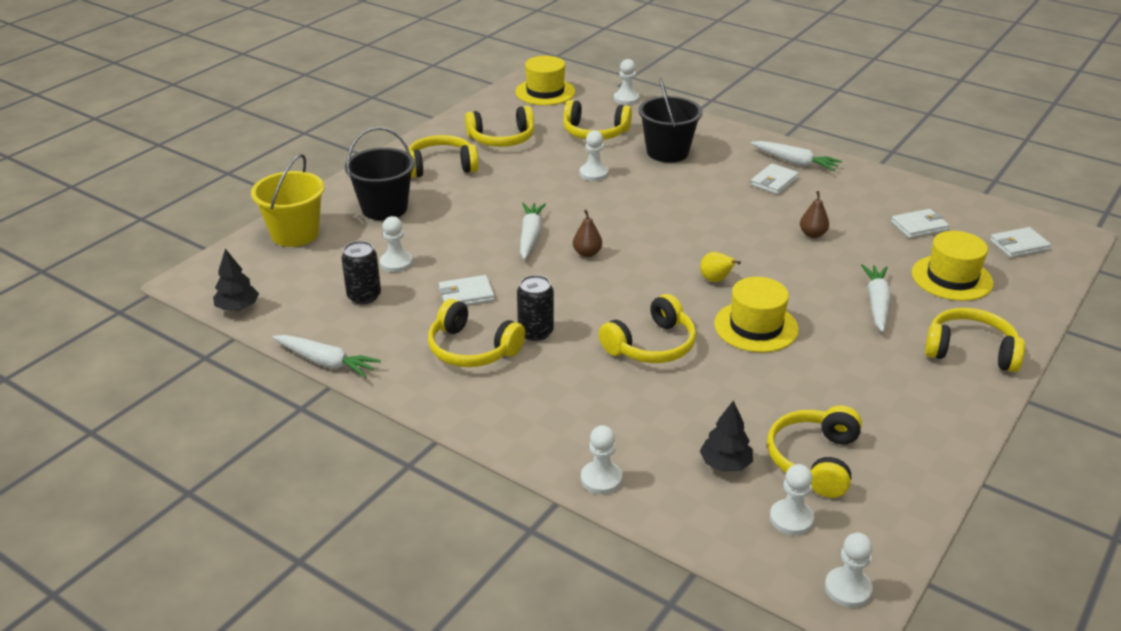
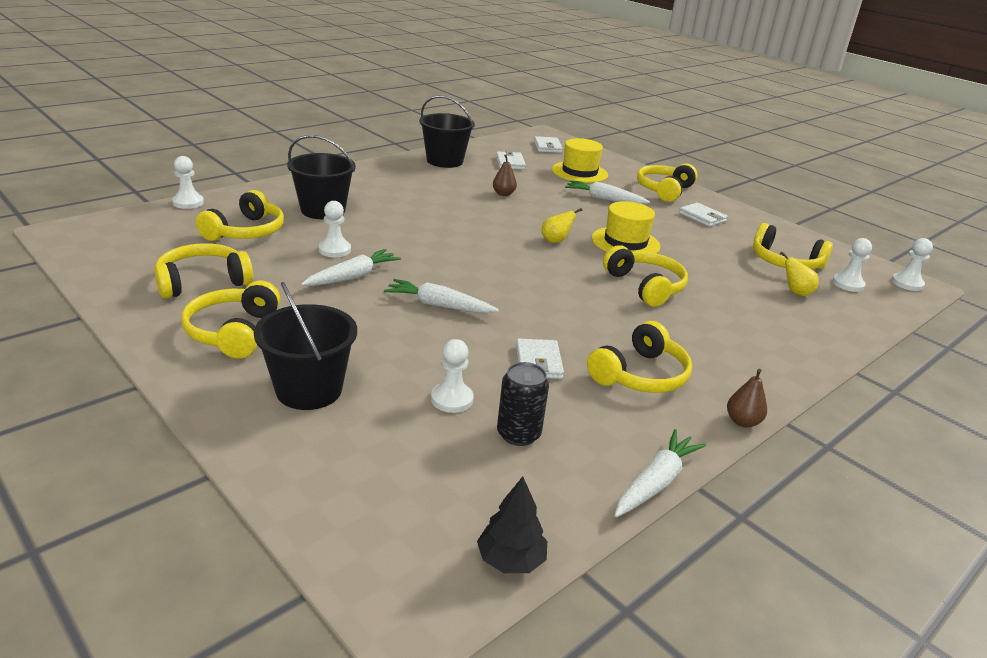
camera: 80 degrees left, 5 degrees down
(295, 234) = (325, 480): yellow bucket -> none
(502, 139) = (202, 282): yellow headphones -> yellow headphones turned 120 degrees counterclockwise
(535, 332) = (616, 335): black can -> none
(545, 92) = (112, 236): yellow hat -> none
(587, 253) = (487, 284): brown pear -> brown pear (742, 421)
(601, 479) = (825, 344): white pawn -> none
(725, 464) = (796, 292): black tree -> yellow pear
(774, 181) = (413, 186): white wallet -> white wallet (702, 217)
(795, 162) = (387, 172): white carrot -> white carrot (352, 277)
(869, 186) = (444, 161): none -> black bucket

